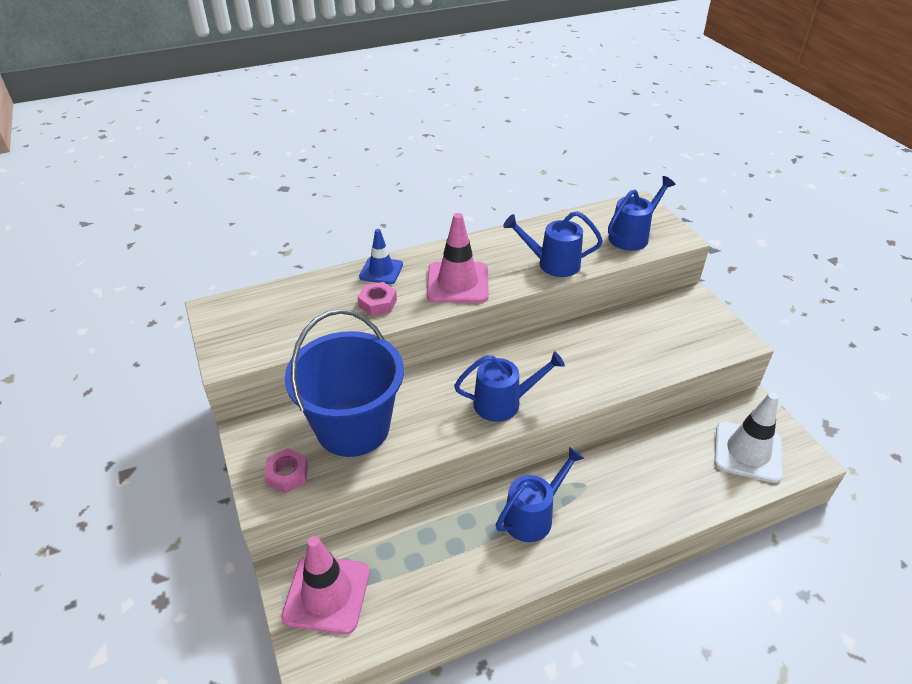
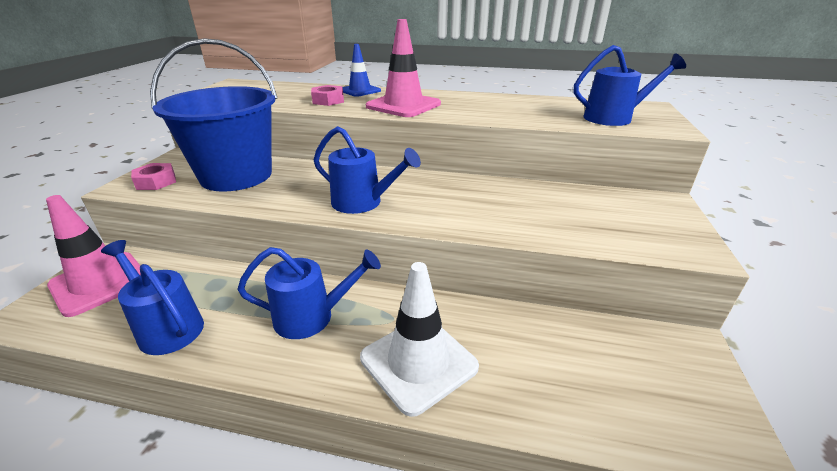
camera: 35 degrees right, 10 degrees down
(552, 264) = (503, 114): blue watering can -> blue watering can (166, 326)
(747, 452) = (635, 389): white traffic cone -> white traffic cone (418, 362)

